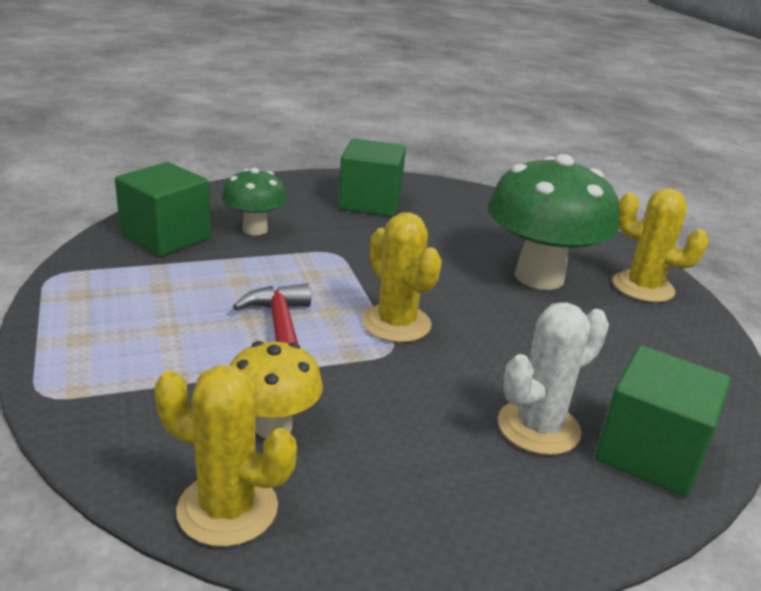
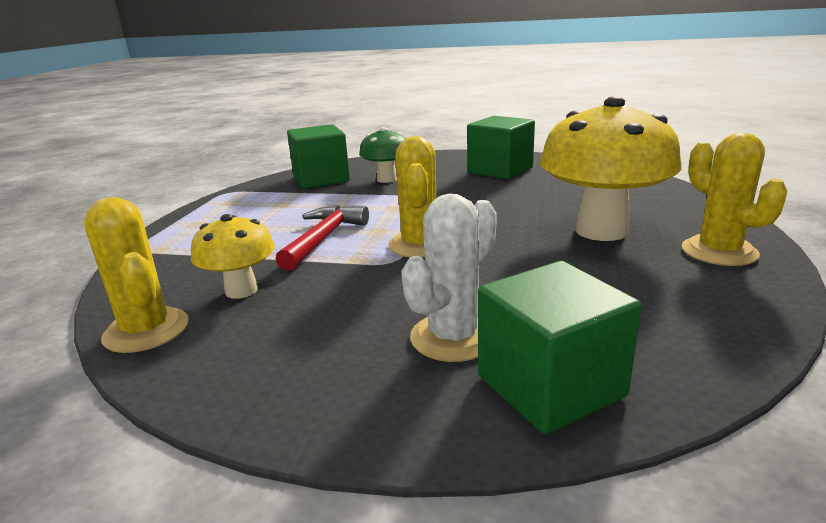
camera: 35 degrees right, 5 degrees down
(538, 427) = (453, 337): white cactus -> white cactus turned 45 degrees counterclockwise
(539, 277) = (601, 230): green mushroom -> yellow mushroom

